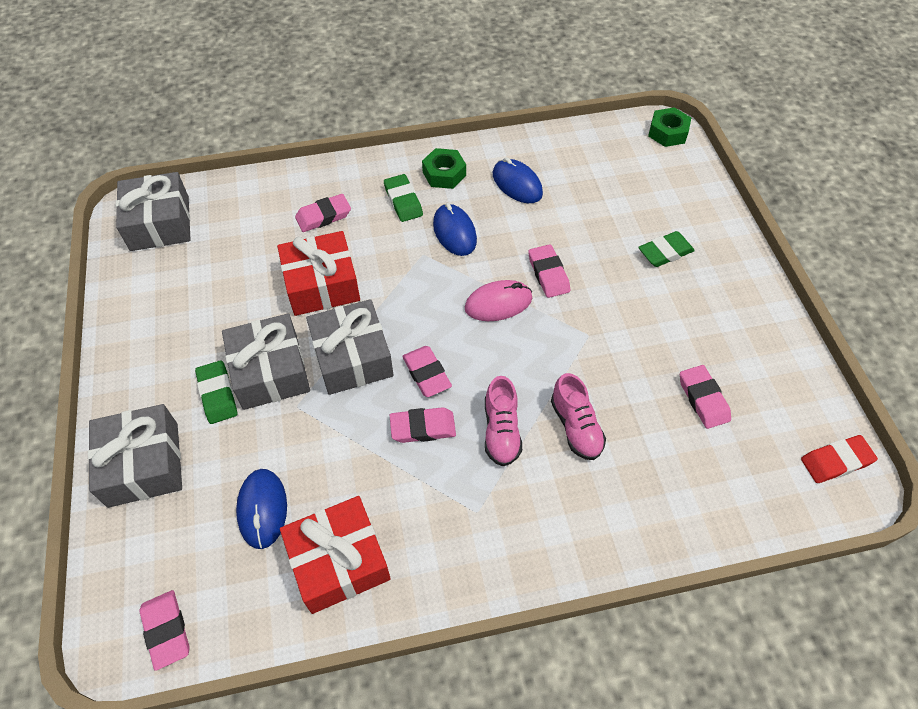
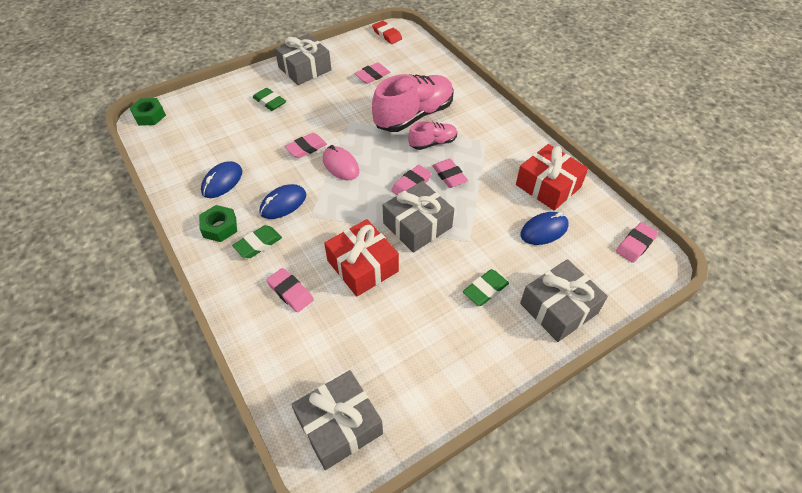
camera: 110 degrees left, 5 degrees down
(270, 371) = (451, 266): grey gift -> grey gift (305, 69)
(576, 427) = (414, 116): pink shoe -> pink shoe, size x1.93

